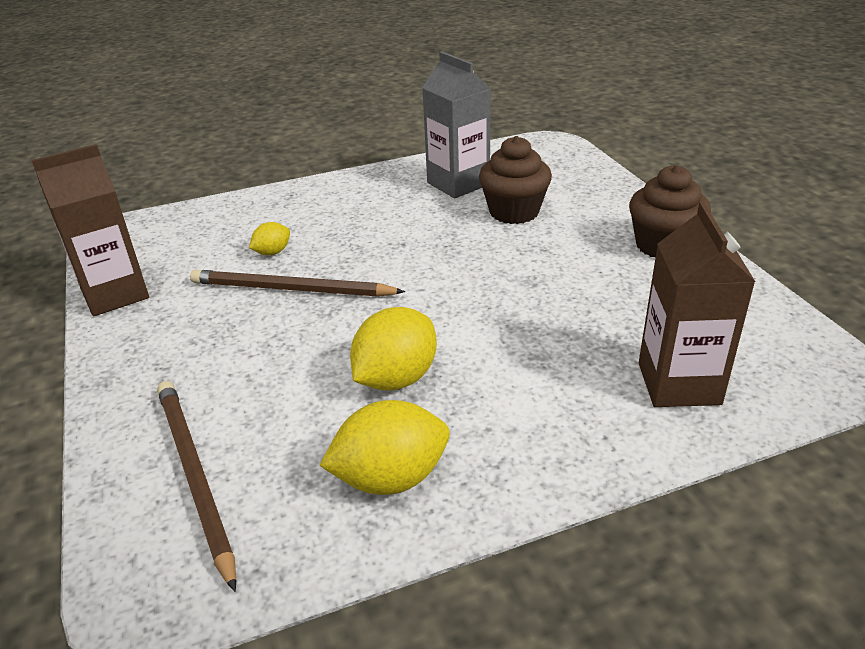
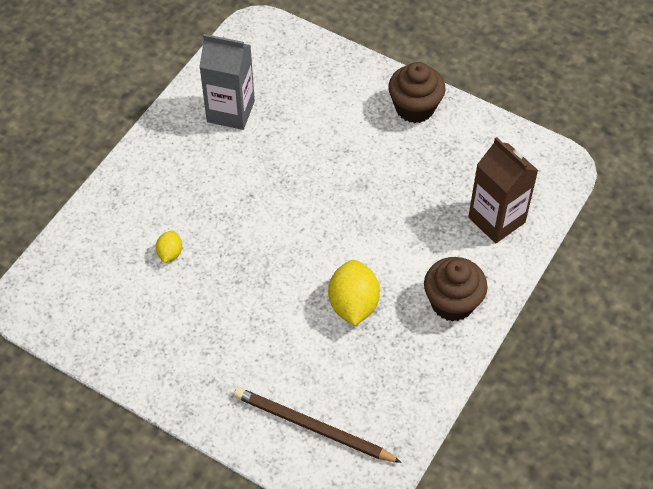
camera: 40 degrees left, 20 degrees up
(115, 294) = (104, 351): brown carton -> none
(291, 289) = (220, 277): brown pencil -> none
(390, 478) = (408, 364): yellow lemon -> none
(514, 212) = (297, 123): brown cupcake -> brown cupcake (452, 303)

